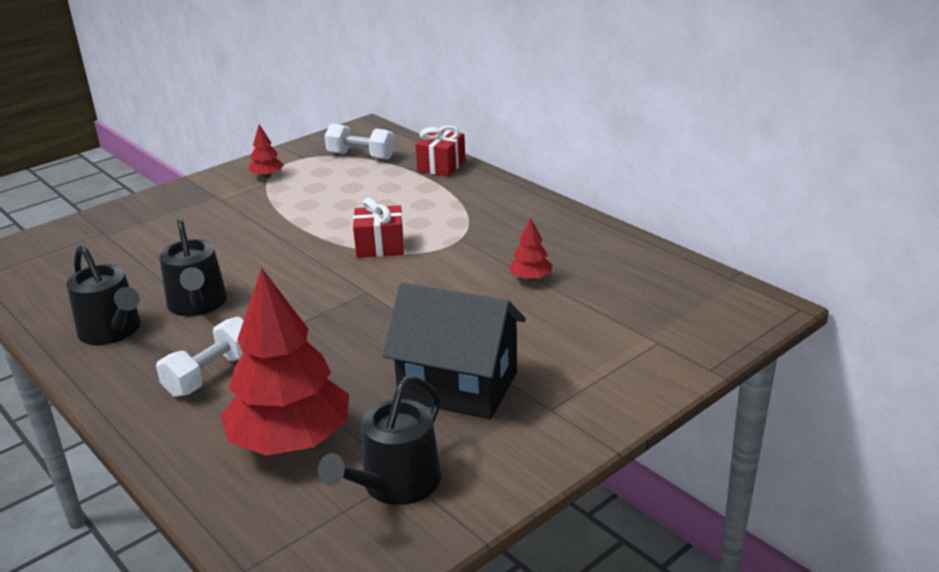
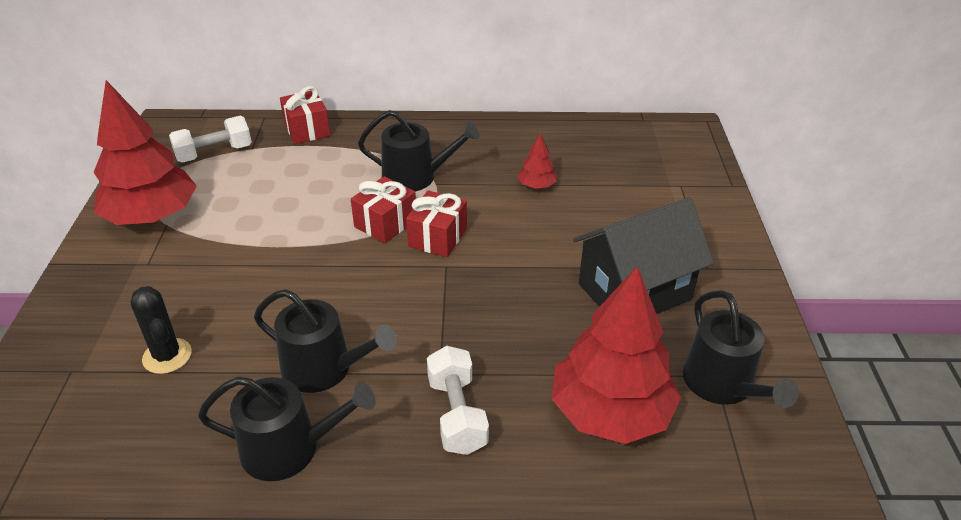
camera: 50 degrees left, 10 degrees up
(148, 251) = (167, 356): none -> black cactus
(267, 176) = (152, 216): red tree -> red tree, size x2.31
(395, 273) = (437, 237): none -> red gift
(455, 228) = (416, 177): none -> black watering can

